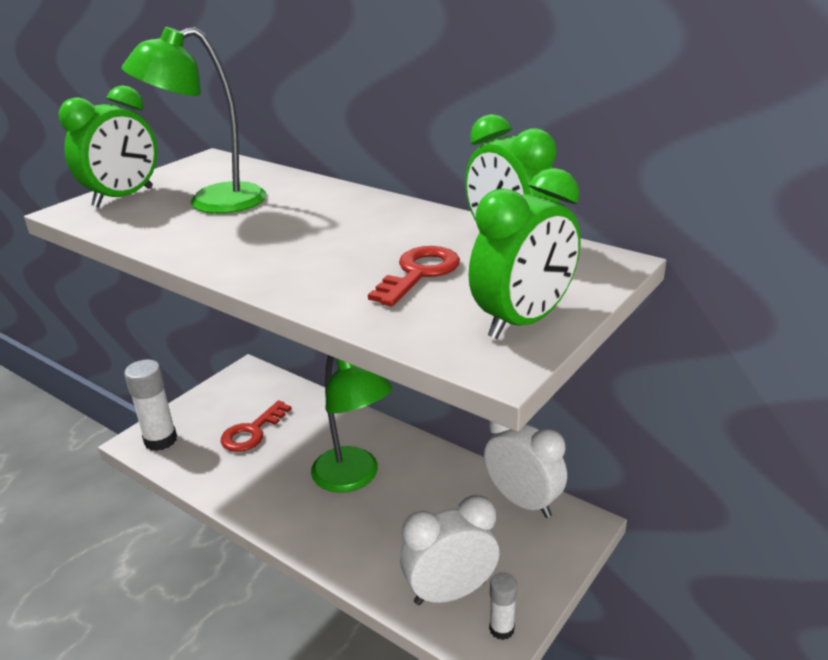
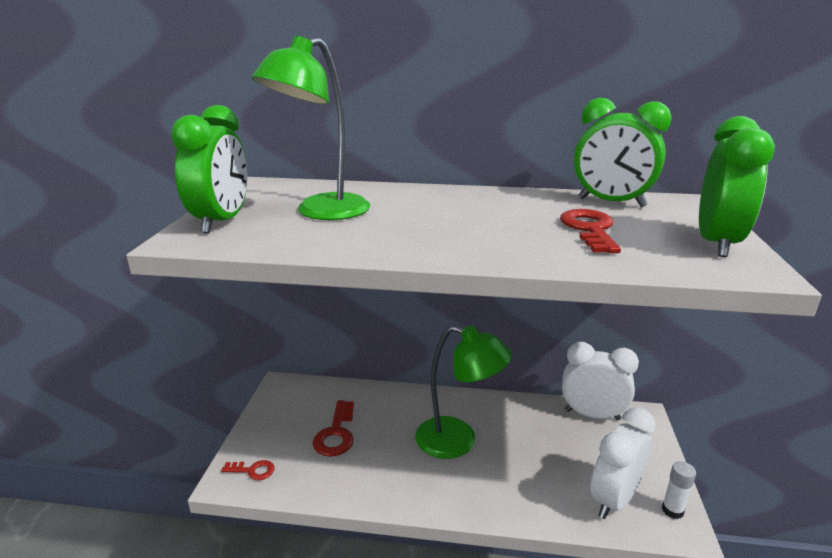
camera: 30 degrees left, 5 degrees down
(160, 440) = (253, 470): white glue stick -> red key

